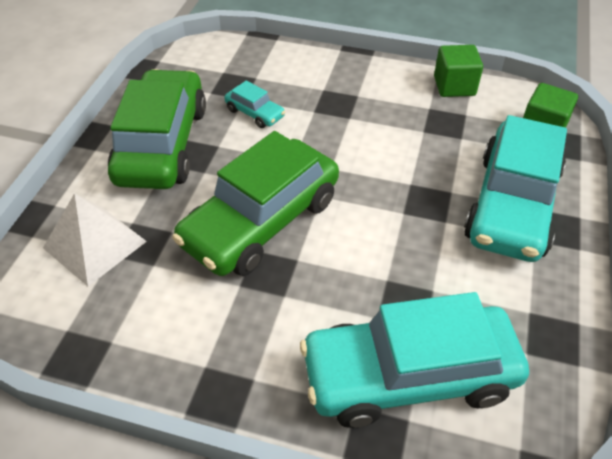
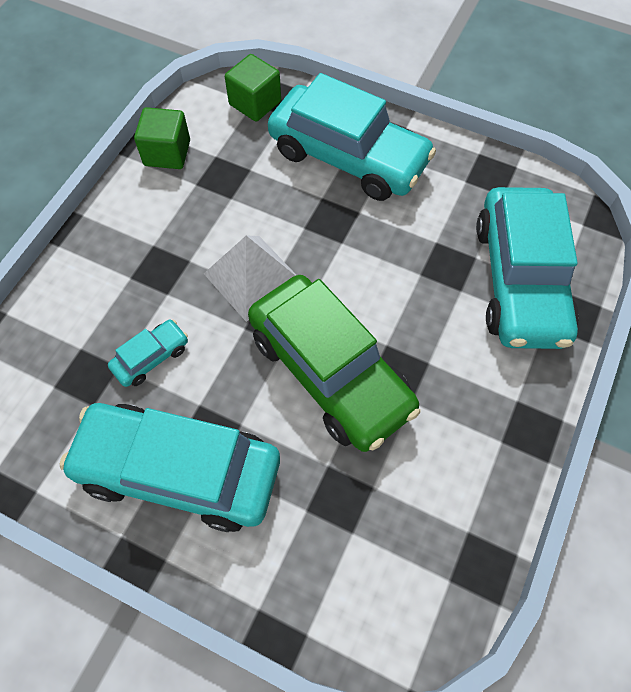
camera: 80 degrees left, 15 degrees up
(95, 244) = (334, 554): white pyramid -> white pyramid (253, 277)
(162, 144) = (178, 471): green car -> turquoise car

